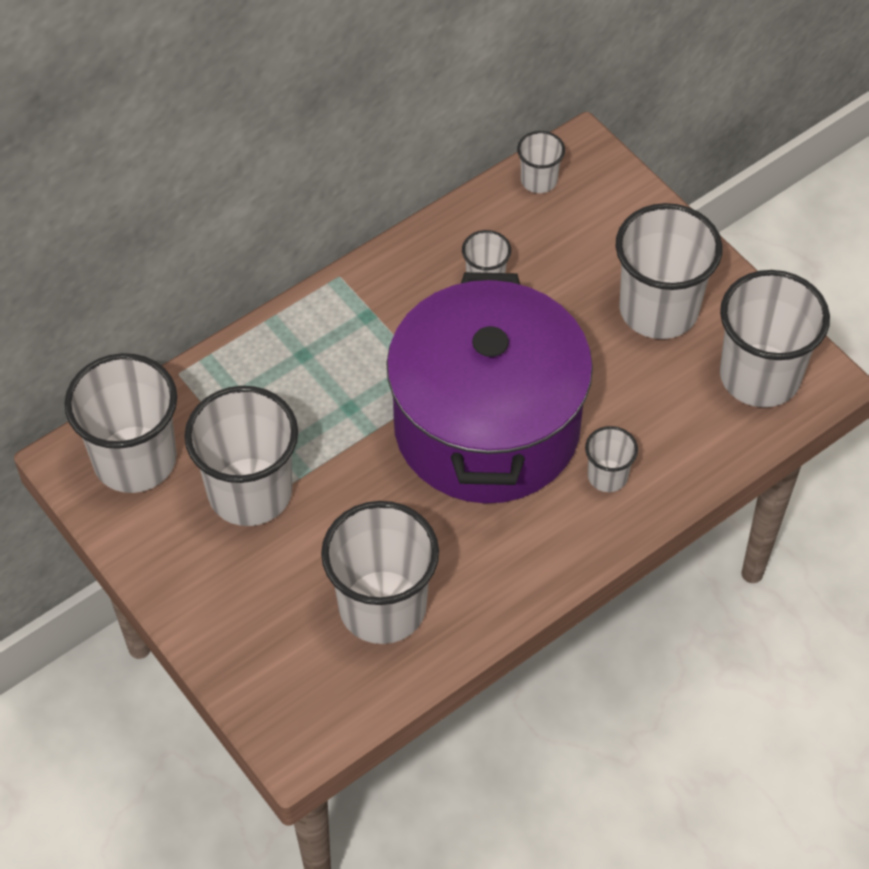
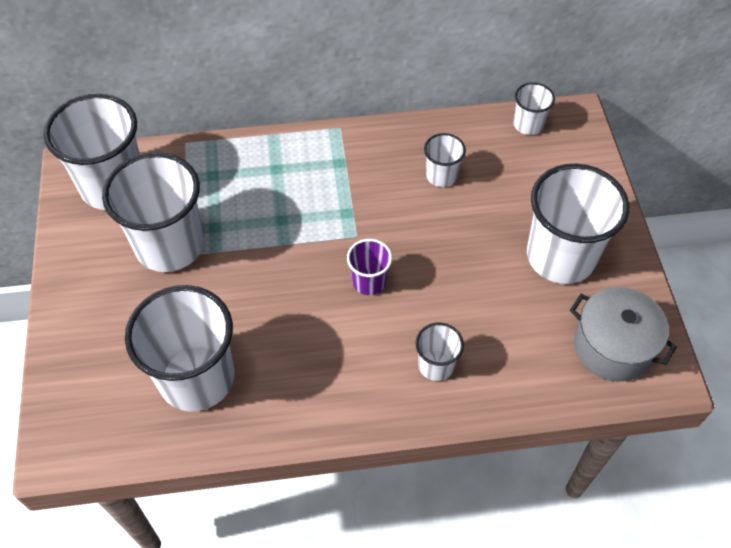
camera: 30 degrees right, 0 degrees up
(487, 427) = (369, 281): purple pot -> purple cup
(760, 376) = (612, 347): white cup -> grey pot

